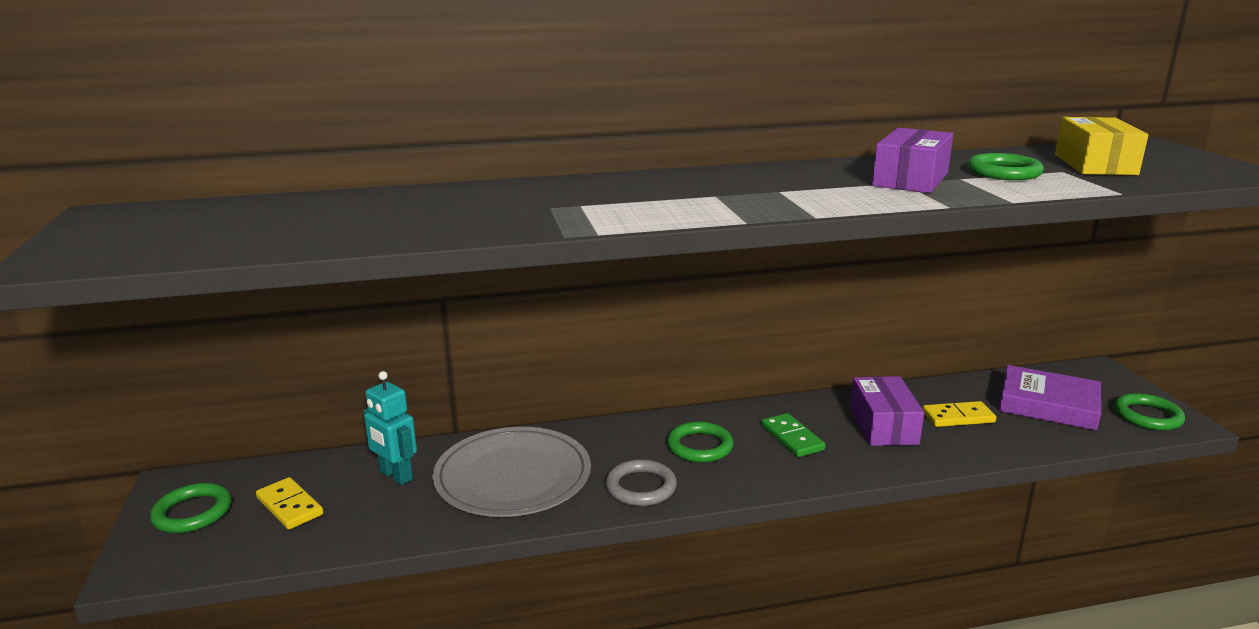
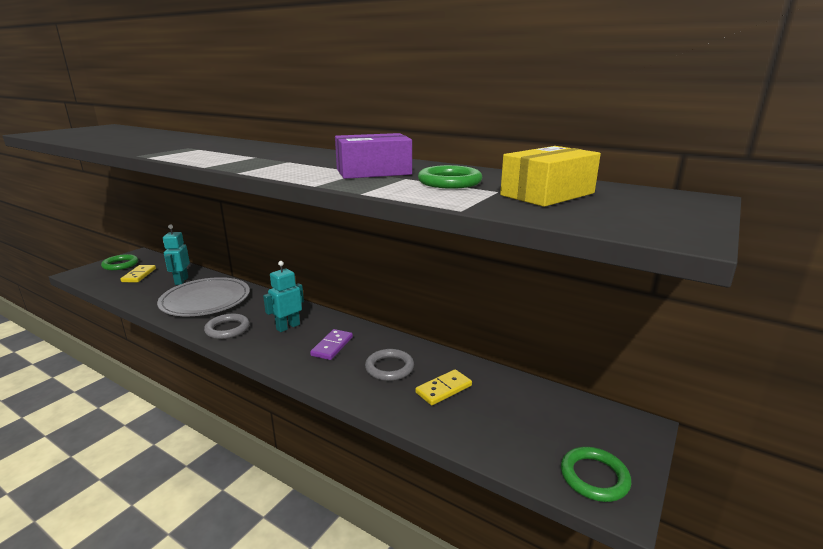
camera: 45 degrees right, 0 degrees up
(700, 446) = (288, 327): green ring -> turquoise robot
(792, 438) = (332, 346): green domino -> purple domino
(883, 426) = (389, 368): purple box -> grey ring
(958, 417) = (444, 389): yellow domino -> yellow domino turned 75 degrees counterclockwise
(1048, 405) = (527, 420): purple book -> none

